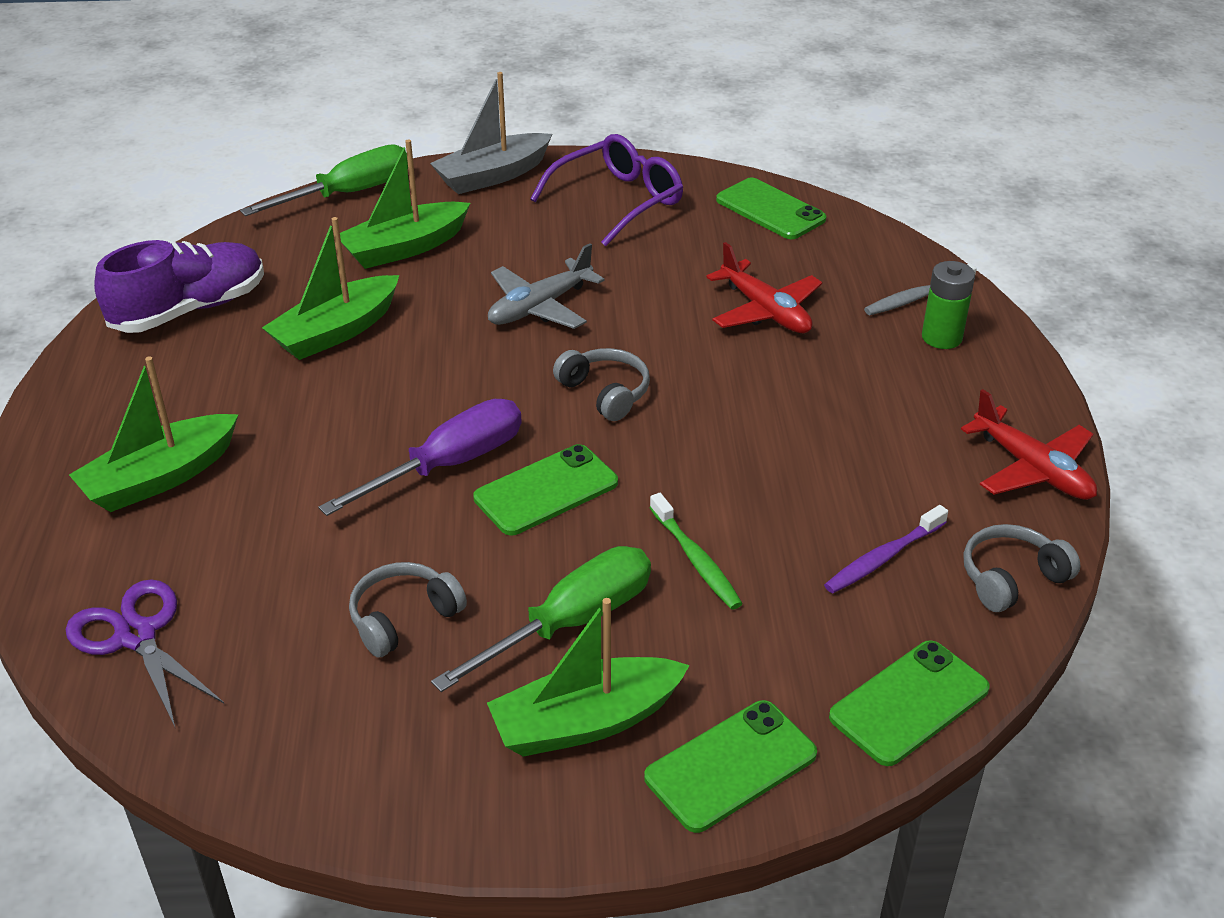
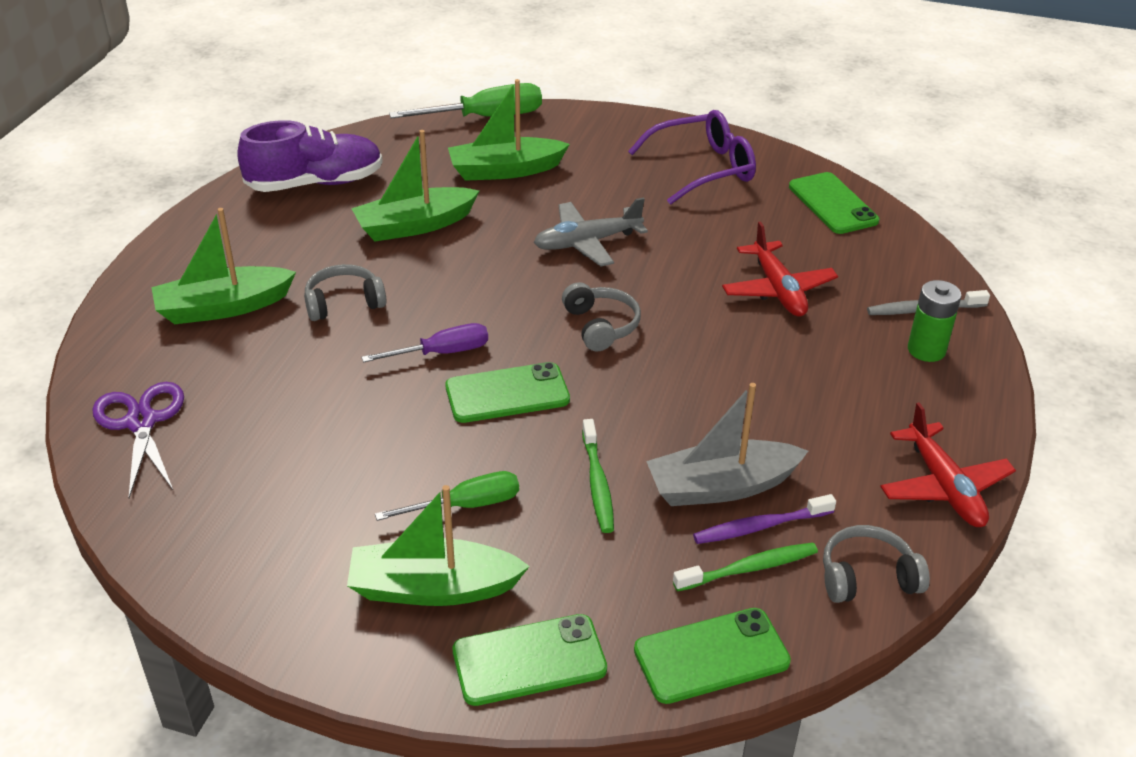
camera: 20 degrees right, 0 degrees up
(403, 618) = (340, 464): grey headphones -> grey headphones (344, 303)
(448, 465) = (442, 353): purple screwdriver -> purple screwdriver, size x0.65
(493, 176) = (609, 126): grey boat -> grey boat (721, 487)
(570, 623) = (466, 505): green screwdriver -> green screwdriver, size x0.65
(896, 603) = (749, 568): none -> green toothbrush

